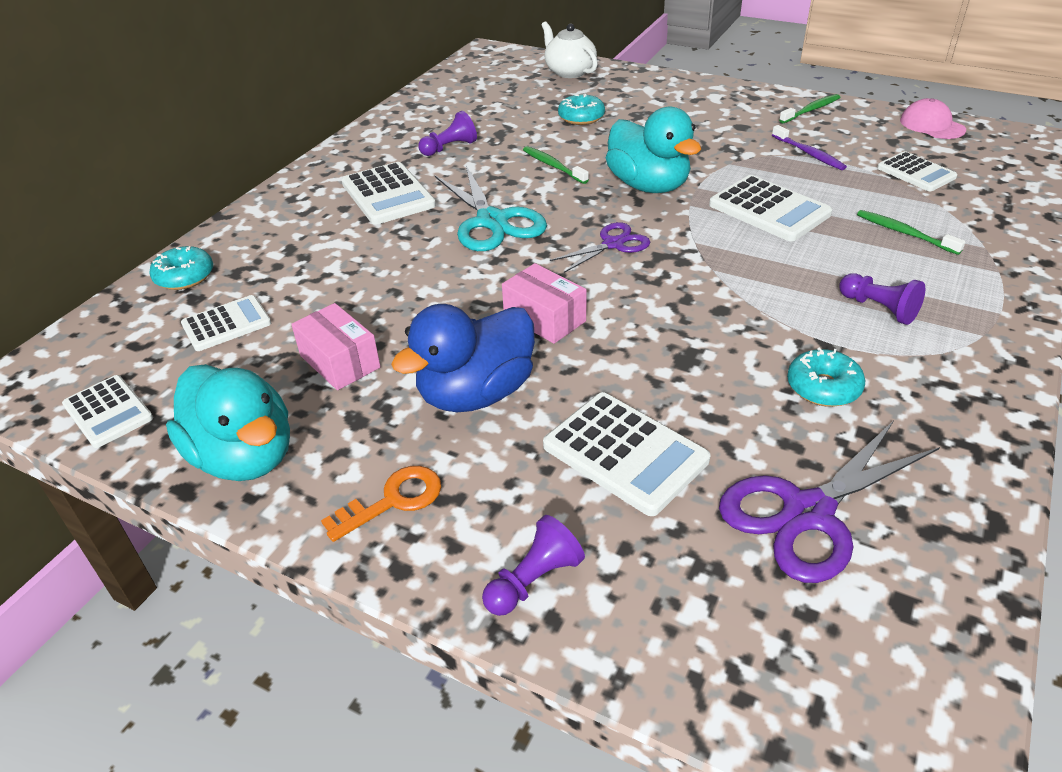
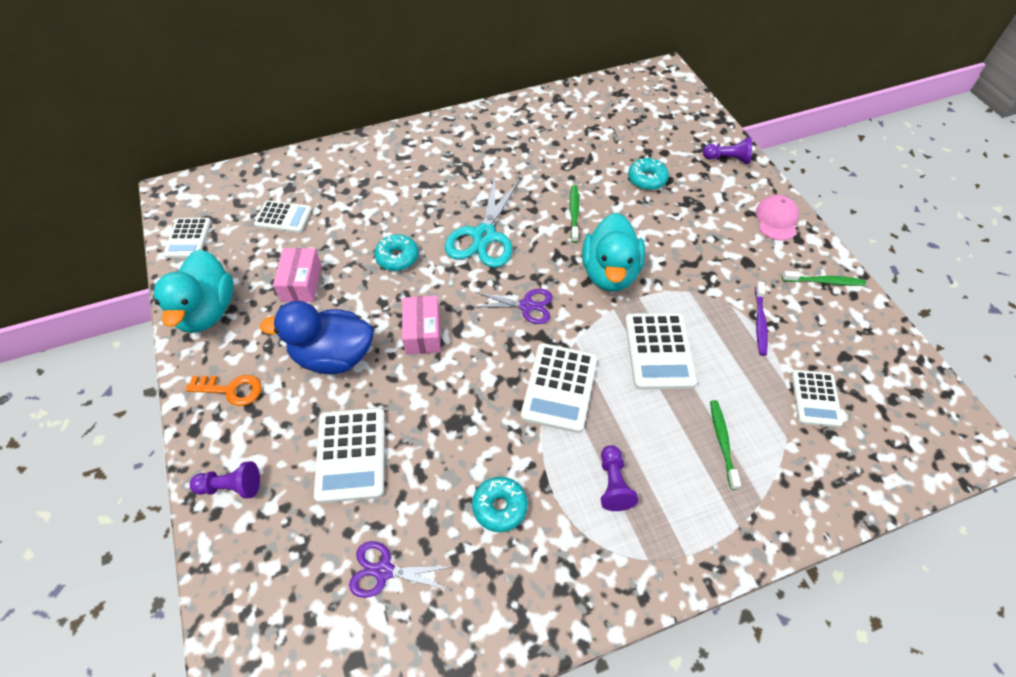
camera: 40 degrees right, 15 degrees up
(185, 277) = (300, 168): turquoise donut -> turquoise donut (397, 257)
(388, 195) = (455, 173): white calculator -> white calculator (559, 387)
(449, 148) = (533, 154): purple pawn -> purple pawn (727, 159)
(569, 72) = (696, 127): white teapot -> none
(808, 513) = (384, 571): purple scissors -> purple scissors, size x0.59
(932, 125) = (903, 364): pink cap -> pink cap (776, 219)

